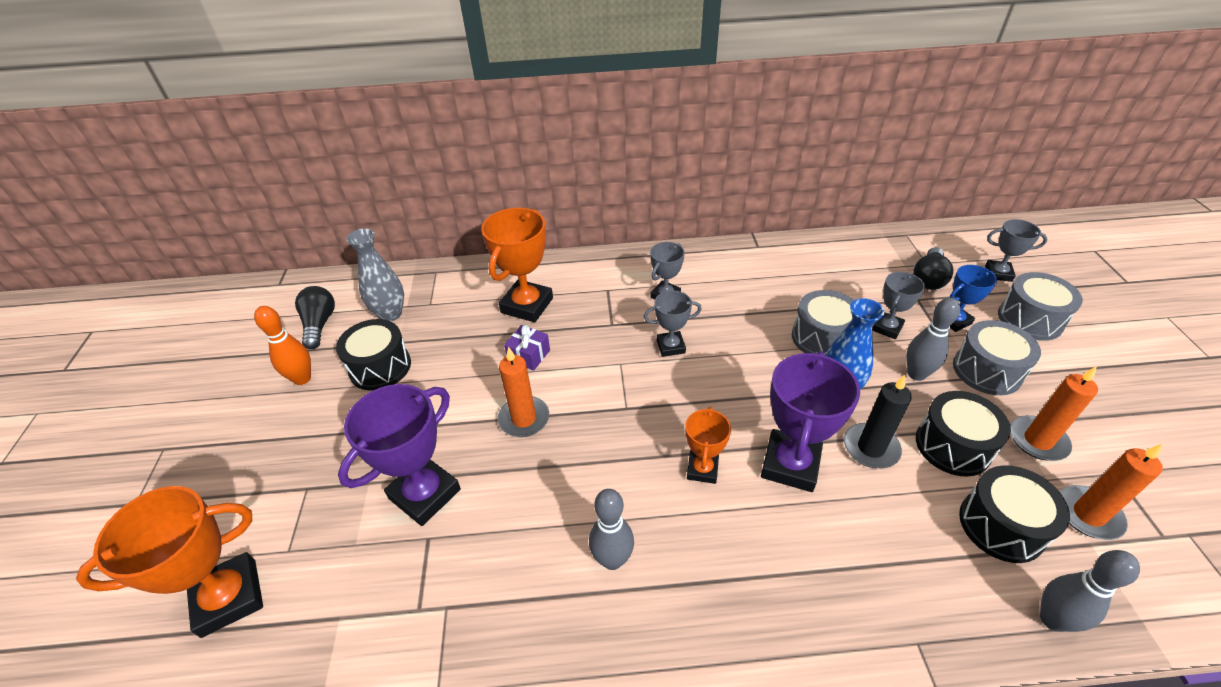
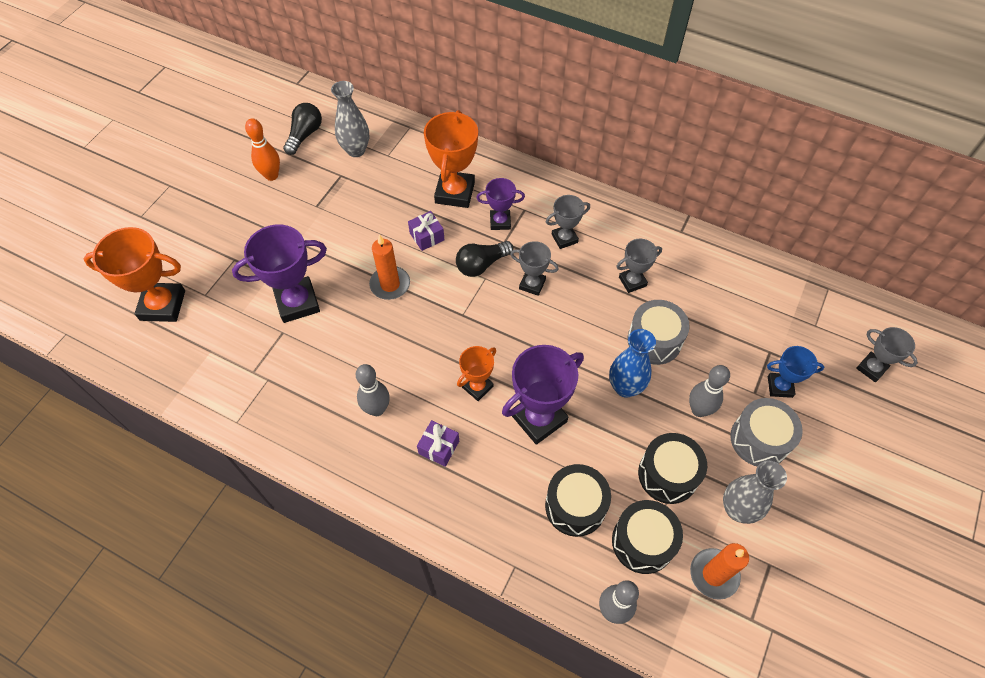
camera: 30 degrees right, 15 degrees up
(380, 367) = (324, 193): black drum -> black drum (575, 506)
(527, 305) = (455, 193): orange trophy -> orange trophy turned 45 degrees counterclockwise
(593, 309) = (500, 222): none -> purple trophy
(717, 559) = (439, 447): none -> purple gift
(870, 448) = (606, 441): black candle -> none
(887, 328) = (716, 361): grey trophy -> grey trophy (632, 281)
(928, 278) = (800, 339): black light bulb -> black light bulb (481, 265)
(1030, 319) = (849, 422): grey drum -> none
(1037, 440) = (737, 509): orange candle -> grey vase

